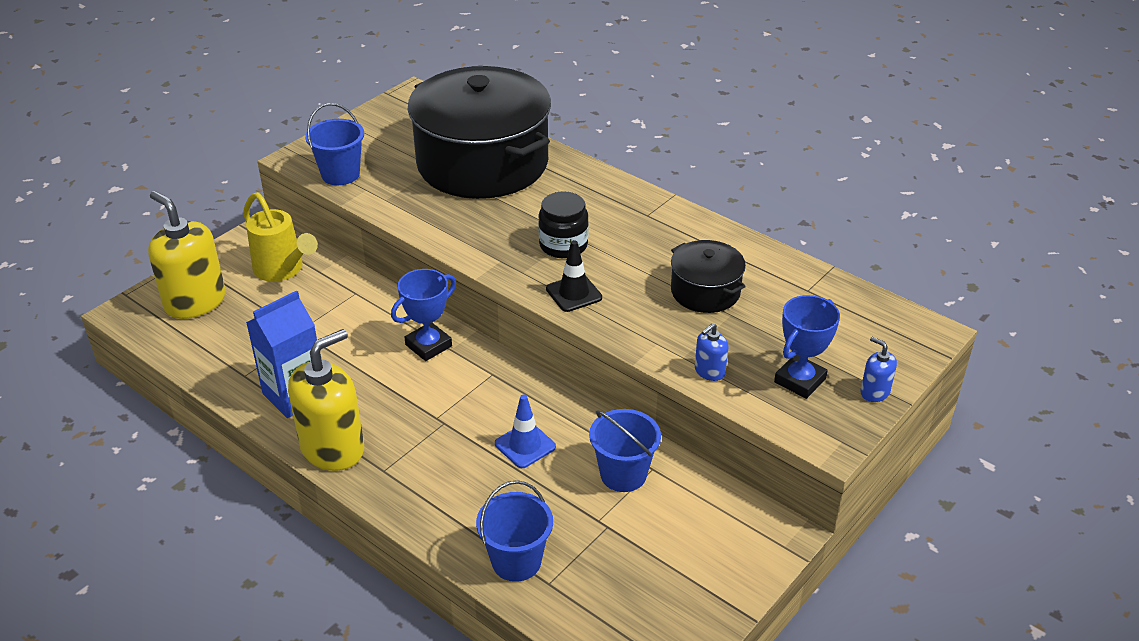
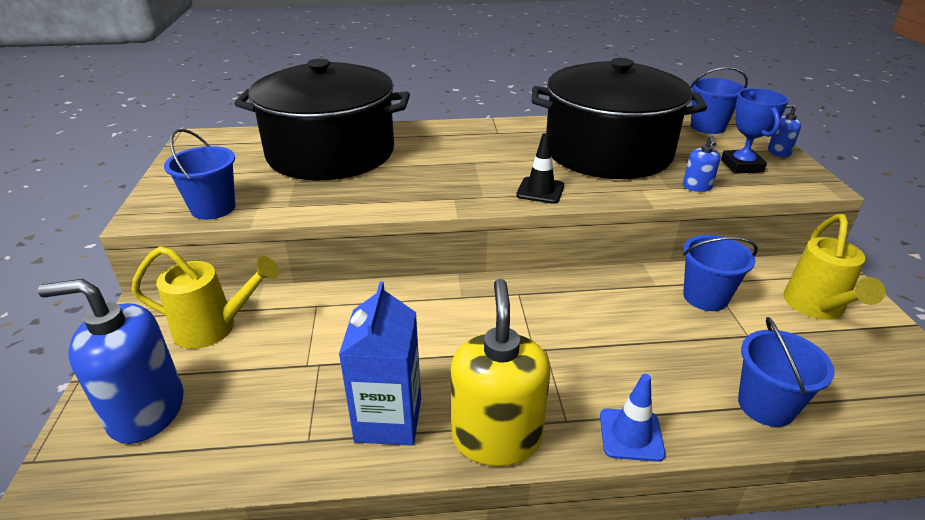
camera: 45 degrees left, 5 degrees down
(195, 302) = (147, 411): yellow soap dispenser -> blue soap dispenser
(428, 345) = (440, 305): blue trophy -> none
(525, 445) = (623, 323): blue traffic cone -> blue traffic cone (631, 435)
(563, 245) = (479, 169): black jar -> none
(697, 547) = (816, 308): none -> yellow watering can
(705, 291) = (608, 151): black pot -> black pot, size x2.16
(867, 324) = (707, 127): none -> blue bucket

